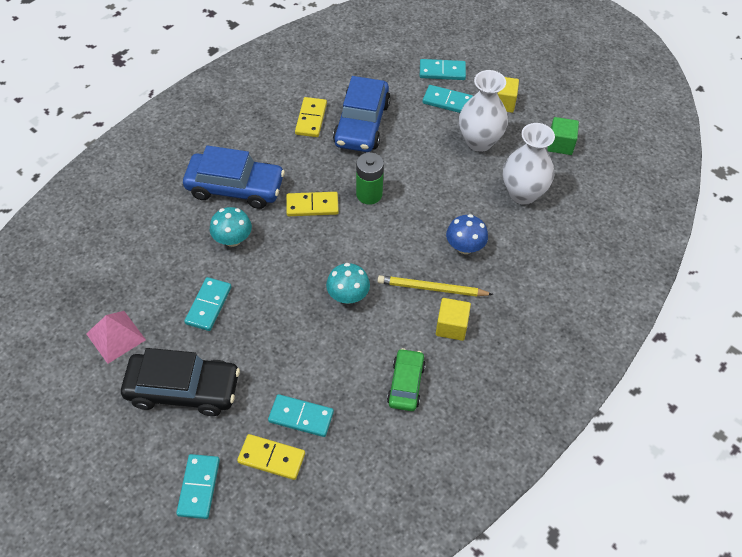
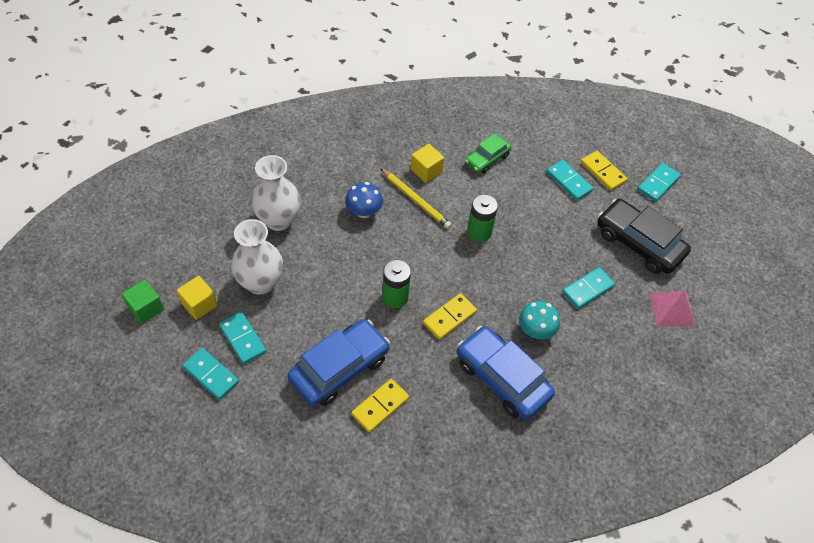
camera: 145 degrees left, 0 degrees up
(312, 206) = (449, 317): yellow domino -> yellow domino turned 75 degrees counterclockwise
(348, 296) = (479, 232): turquoise mushroom -> green battery
(560, 144) = (202, 237): green cube -> green cube (146, 308)

